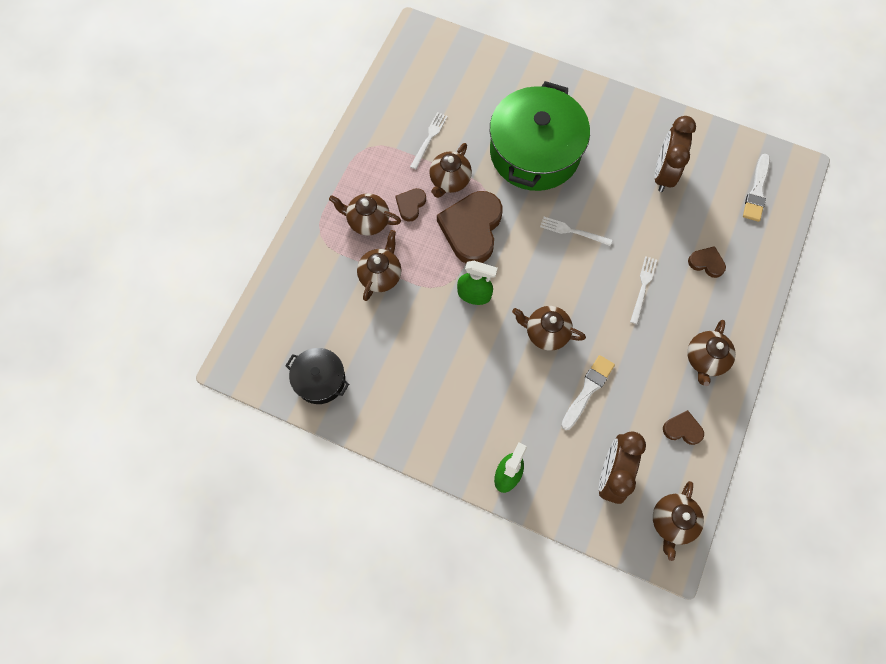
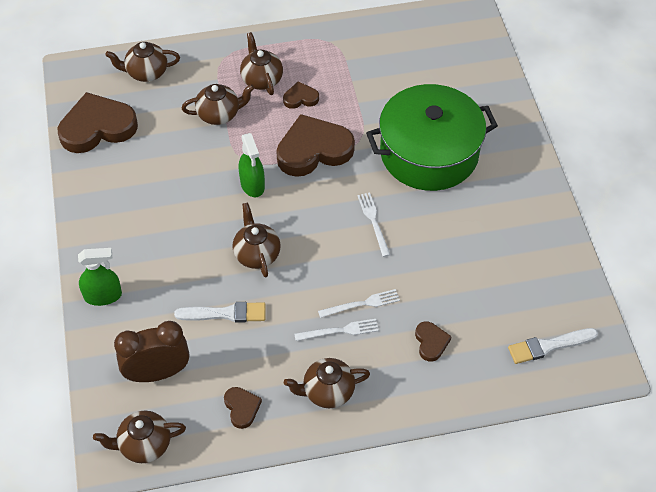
camera: 55 degrees right, 15 degrees down
(320, 380) = (97, 127): black pot -> brown heart
(429, 139) = (375, 75): white fork -> white fork (339, 331)
(449, 181) = (346, 110): brown teapot -> brown teapot (146, 72)
(663, 173) = (497, 260): brown clock -> none

